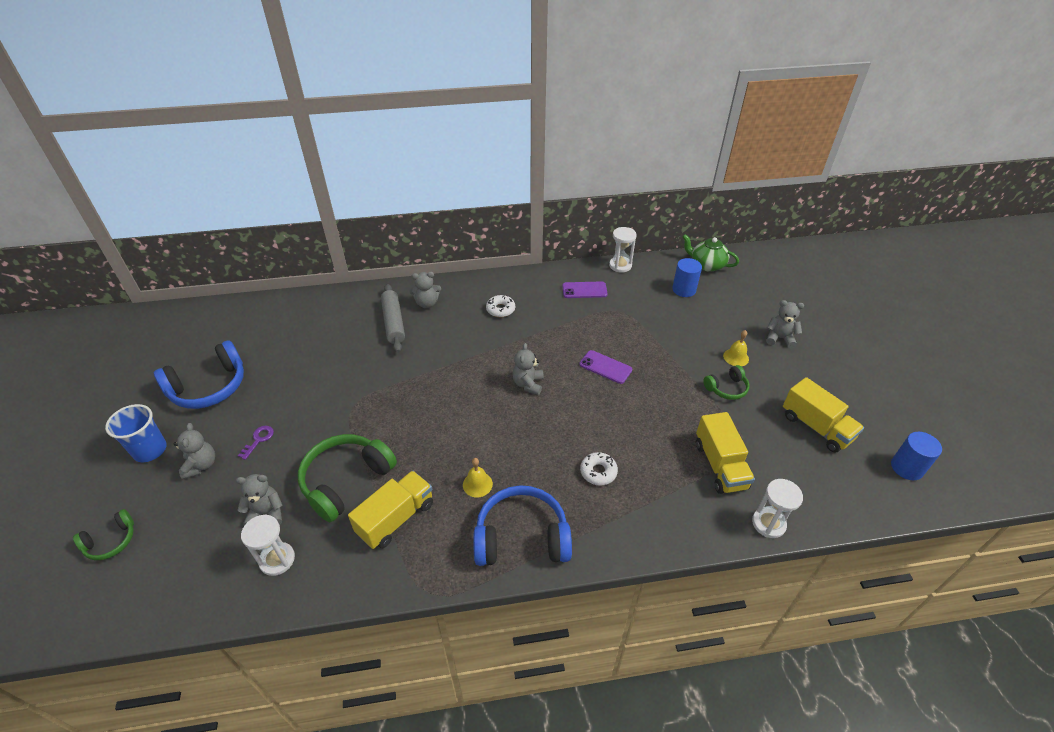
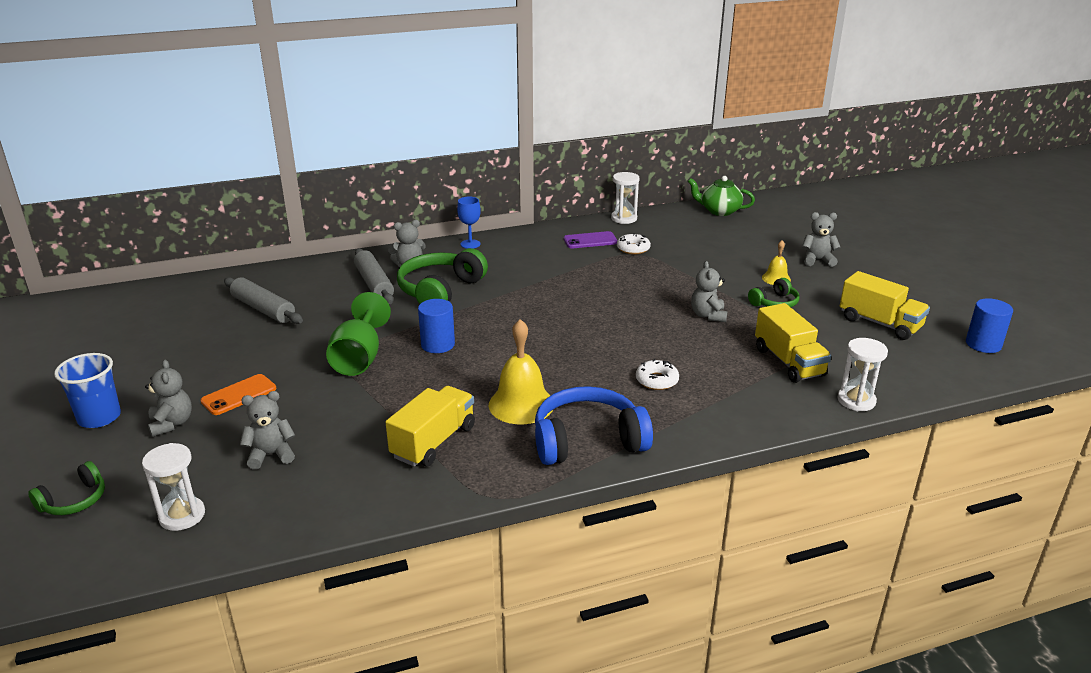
camera: 10 degrees left, 15 degrees down
(209, 387) = (159, 357): blue headphones -> none
(258, 440) = (239, 395): purple key -> orange phone
(277, 560) = (298, 492): white hourglass -> white hourglass (182, 516)
(300, 342) = (263, 309): none -> grey rolling pin
(346, 481) = (361, 418): green headphones -> green headphones (440, 291)
(361, 409) = (359, 358): none -> green goblet
(477, 484) = (521, 404): yellow bell -> yellow bell, size x1.85
(483, 283) = (470, 244): none -> blue goblet
(500, 309) = (498, 263): white donut -> white donut (633, 249)
(528, 384) = (552, 319): grey teddy bear -> grey teddy bear (708, 315)
(605, 367) = (635, 298): purple phone -> none
(684, 289) = (701, 232): blue cylinder -> blue cylinder (438, 344)

